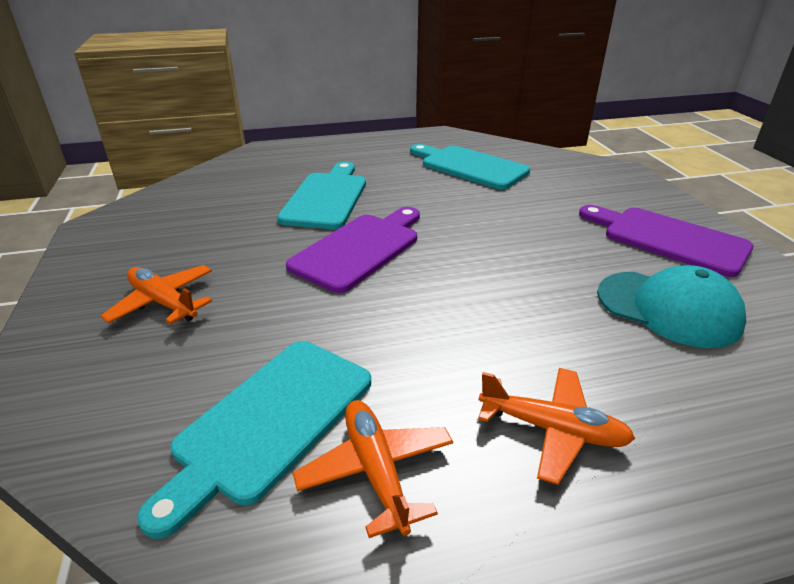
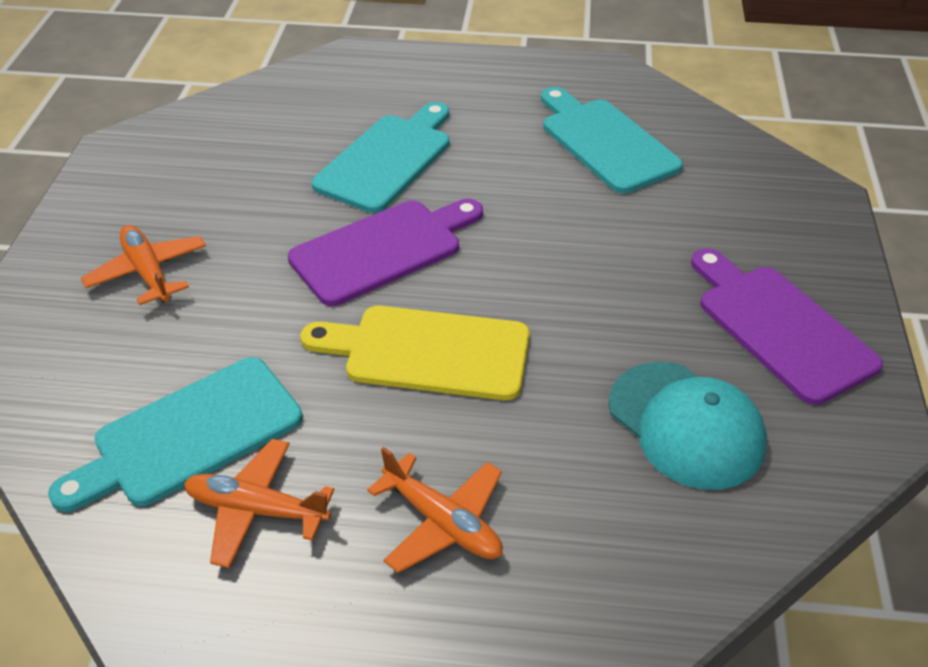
camera: 20 degrees right, 10 degrees up
(376, 471) = (257, 510): orange plane -> orange plane turned 75 degrees counterclockwise
(443, 306) = (428, 352): none -> yellow cutting board

